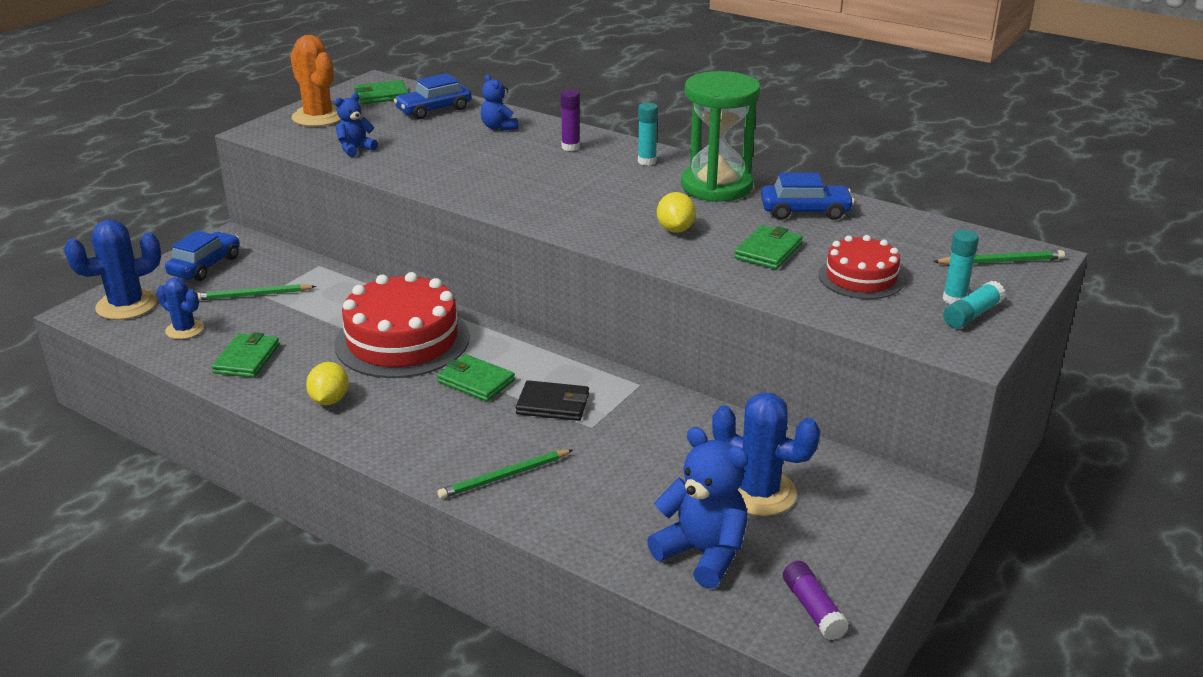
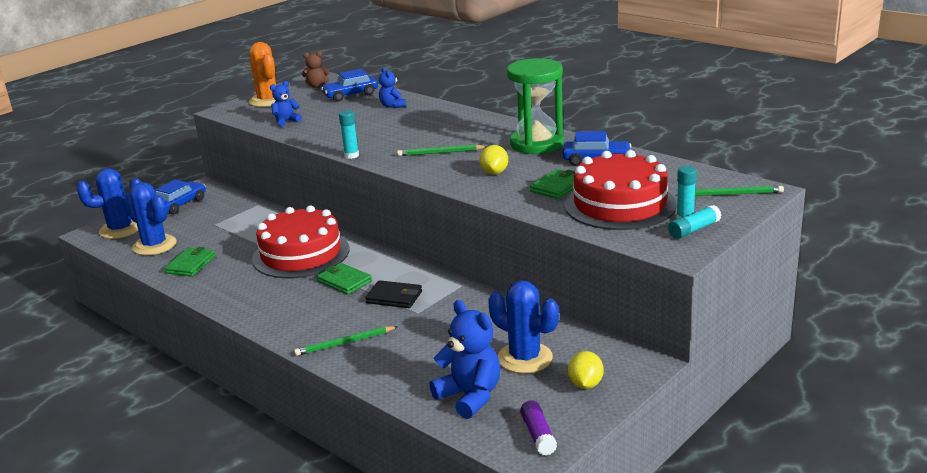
camera: 10 degrees right, 5 degrees down
(184, 330) = (154, 245): blue cactus -> blue cactus, size x1.65
(253, 295) = (207, 224): green pencil -> green pencil (440, 153)
(329, 400) = (239, 291): yellow lemon -> yellow lemon (585, 384)
(381, 95) = (317, 86): green wallet -> brown teddy bear
(570, 147) = (439, 118): purple glue stick -> none
(647, 161) = (491, 127): turquoise glue stick -> turquoise glue stick (351, 155)
(861, 277) = (620, 204): red cake -> red cake, size x1.74

